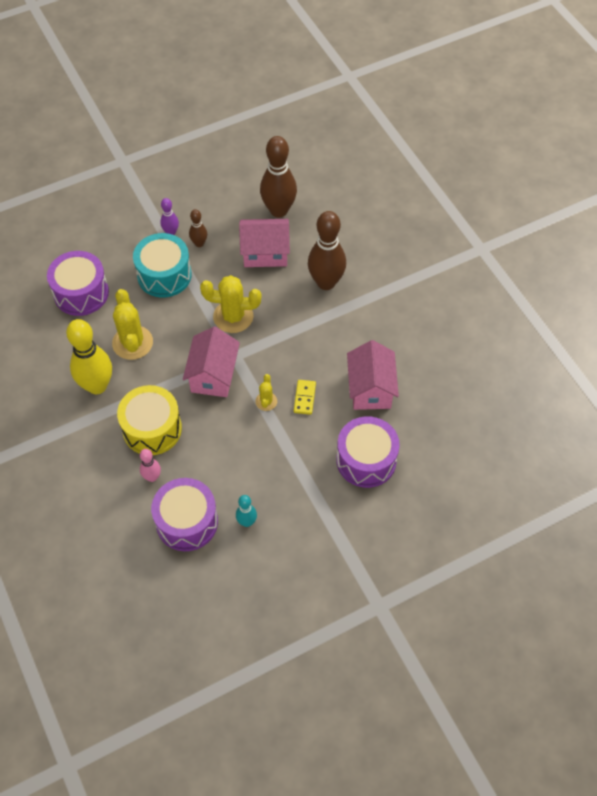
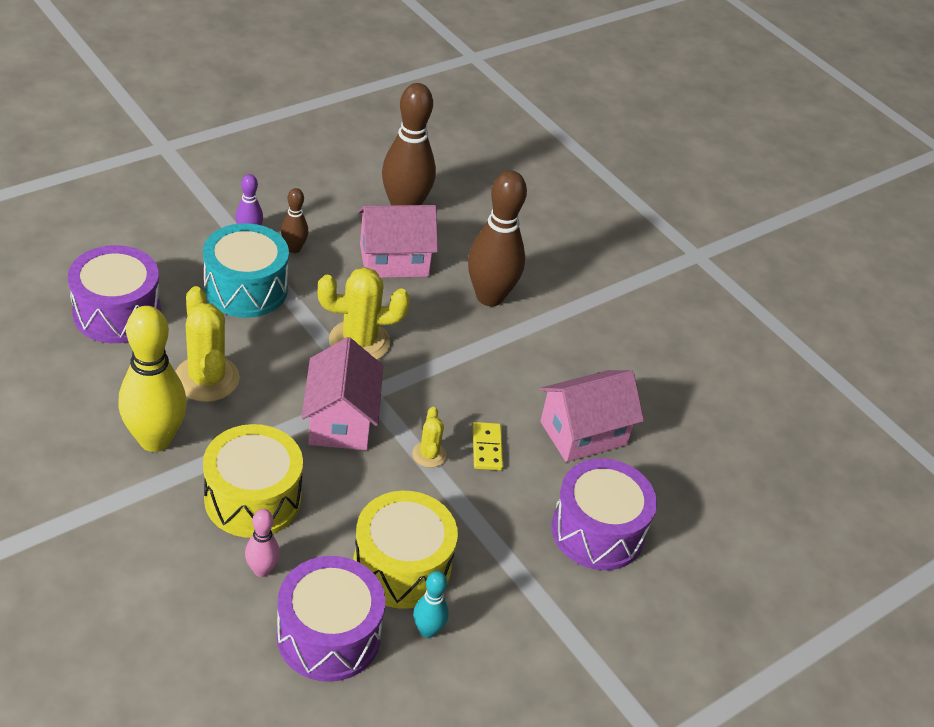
camera: 15 degrees left, 15 degrees down
(237, 479) = (401, 566): none -> yellow drum
(370, 389) = (583, 433): pink house -> pink house turned 75 degrees clockwise

